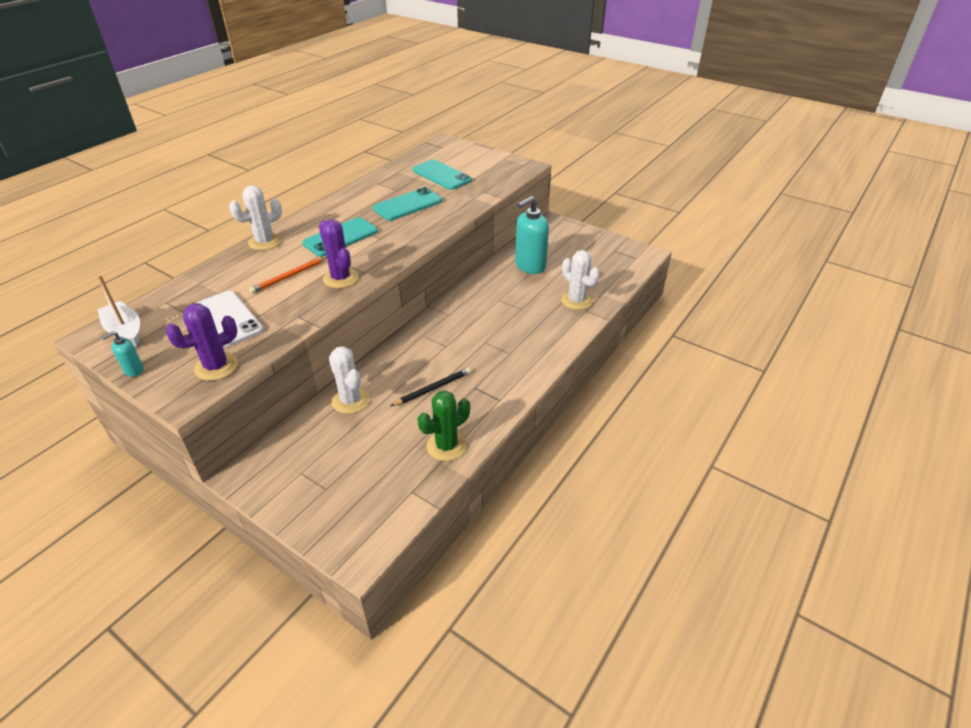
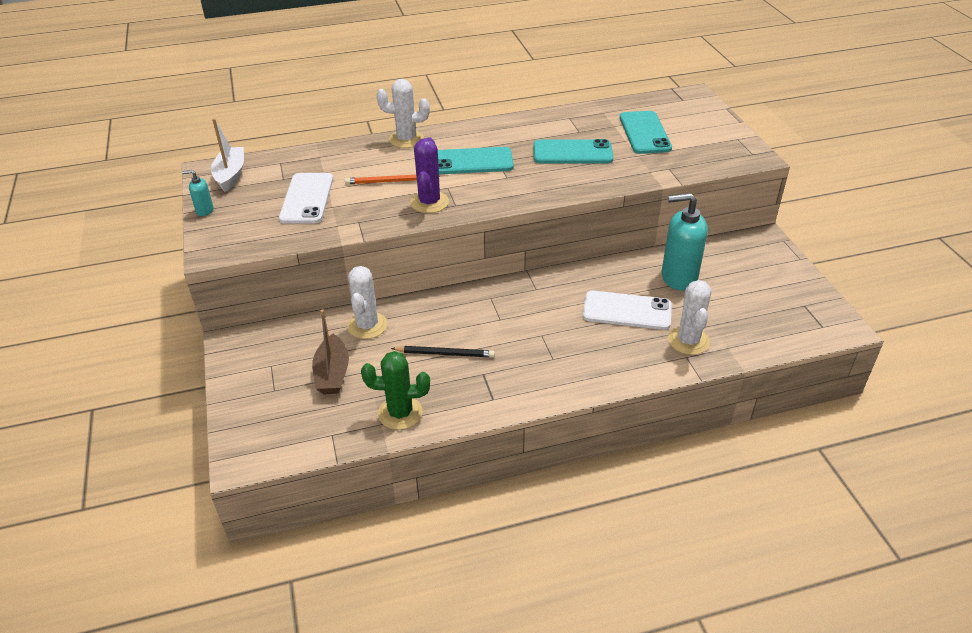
camera: 40 degrees right, 0 degrees up
(216, 367) = (257, 236): purple cactus -> none
(362, 449) = (332, 374): none -> brown boat
(521, 300) = (627, 311): none -> white phone

